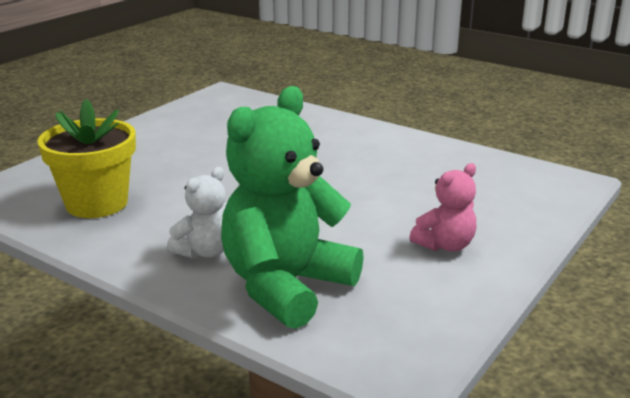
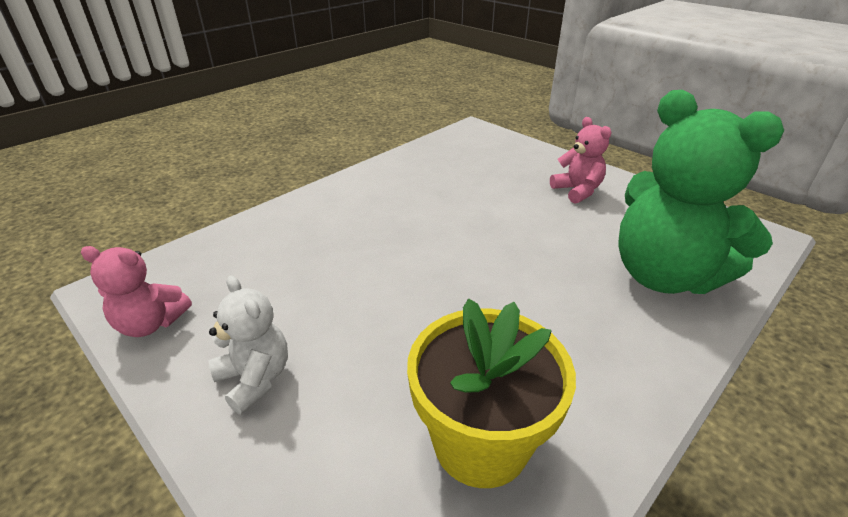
camera: 80 degrees left, 10 degrees up
(193, 107) = (151, 323): none -> pink teddy bear
(205, 251) = (609, 327): white teddy bear -> white teddy bear (255, 378)

